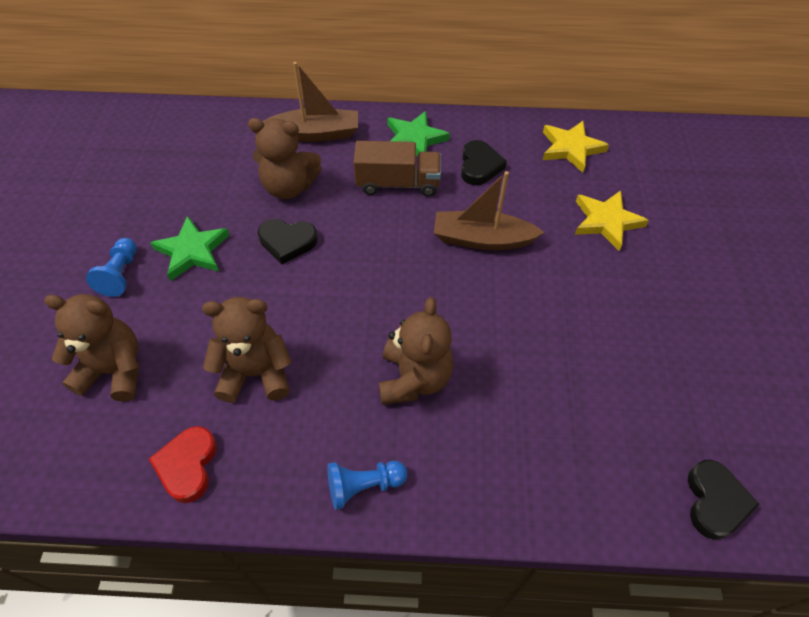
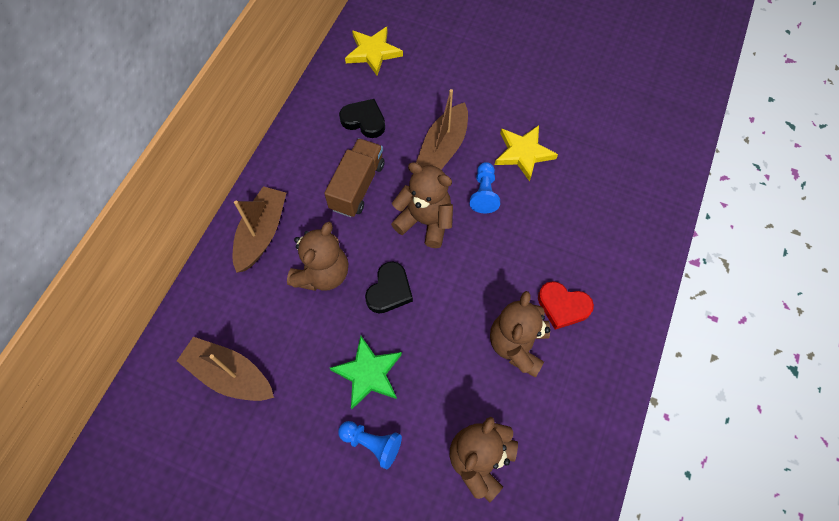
camera: 70 degrees left, 10 degrees up
(171, 157) = (230, 375): none -> brown boat
(187, 465) = (585, 411): red heart -> red heart (563, 306)
(364, 486) = (630, 293): blue pawn -> blue pawn (484, 193)
(414, 139) = (308, 156): green star -> none
(414, 379) = (555, 235): brown teddy bear -> brown teddy bear (425, 221)
(606, 221) = (457, 63): yellow star -> yellow star (523, 153)
(715, 502) = (684, 104): black heart -> none

